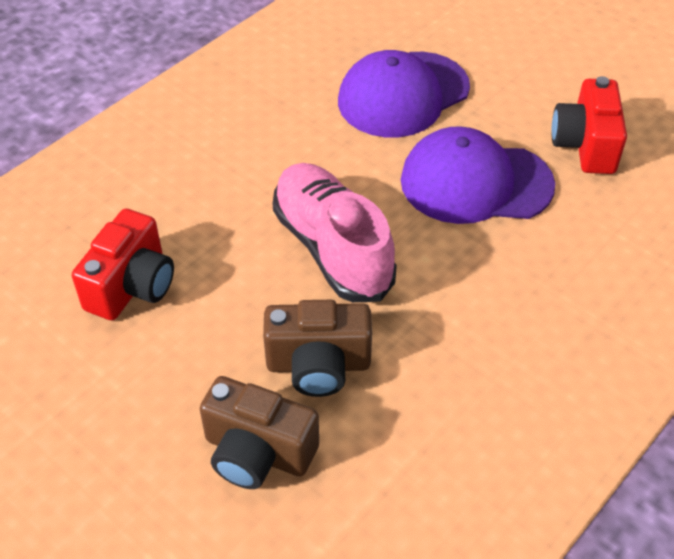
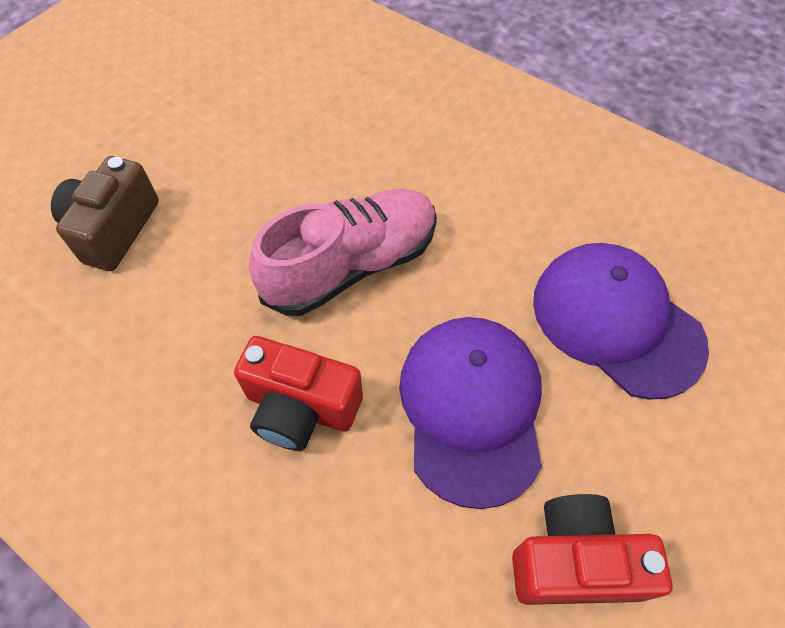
camera: 85 degrees right, 10 degrees up
(132, 286) = (297, 122): red camera -> red camera (300, 407)
(318, 365) = (202, 266): brown camera -> none

